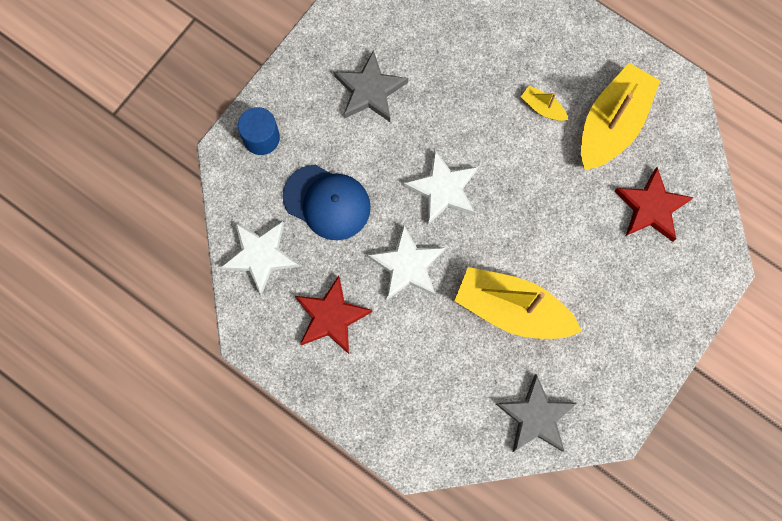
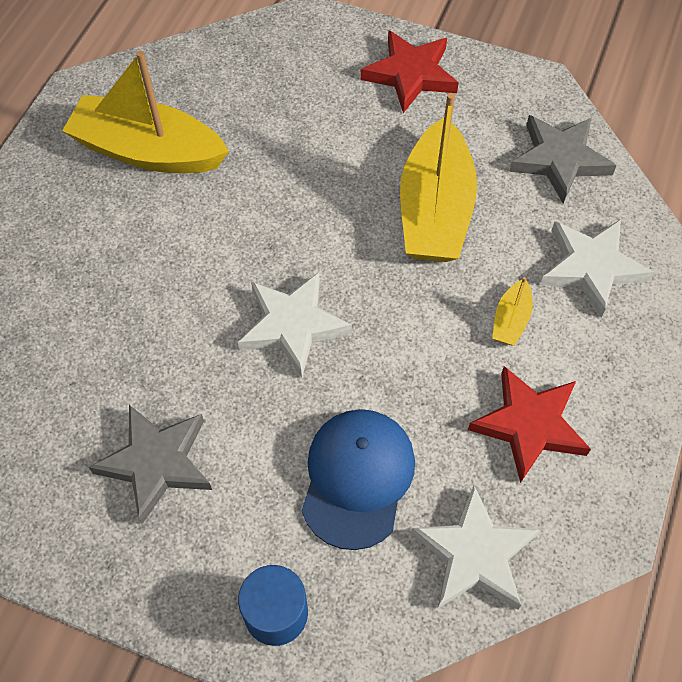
camera: 105 degrees left, 15 degrees down
(407, 266) = (419, 345): white star -> white star (591, 268)
(542, 108) = (140, 231): yellow boat -> yellow boat (511, 320)
(651, 207) = (253, 94): red star -> red star (410, 75)

